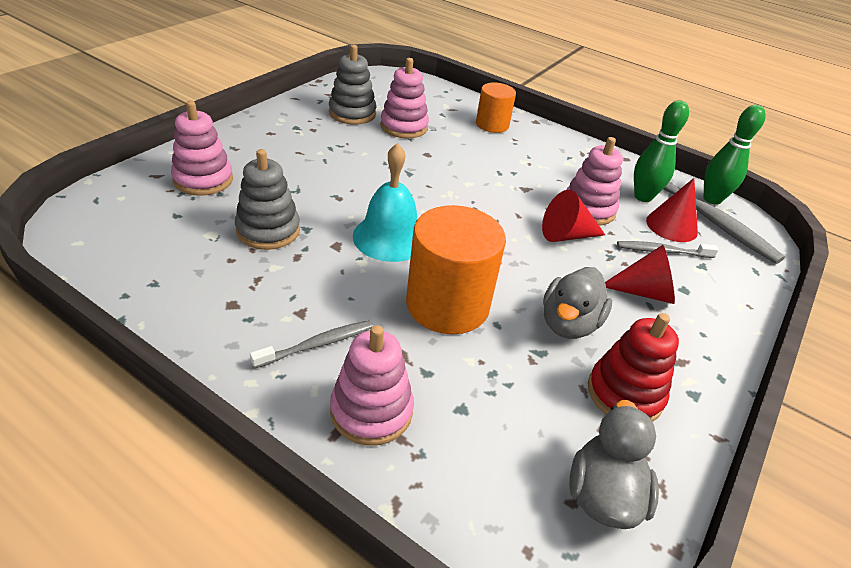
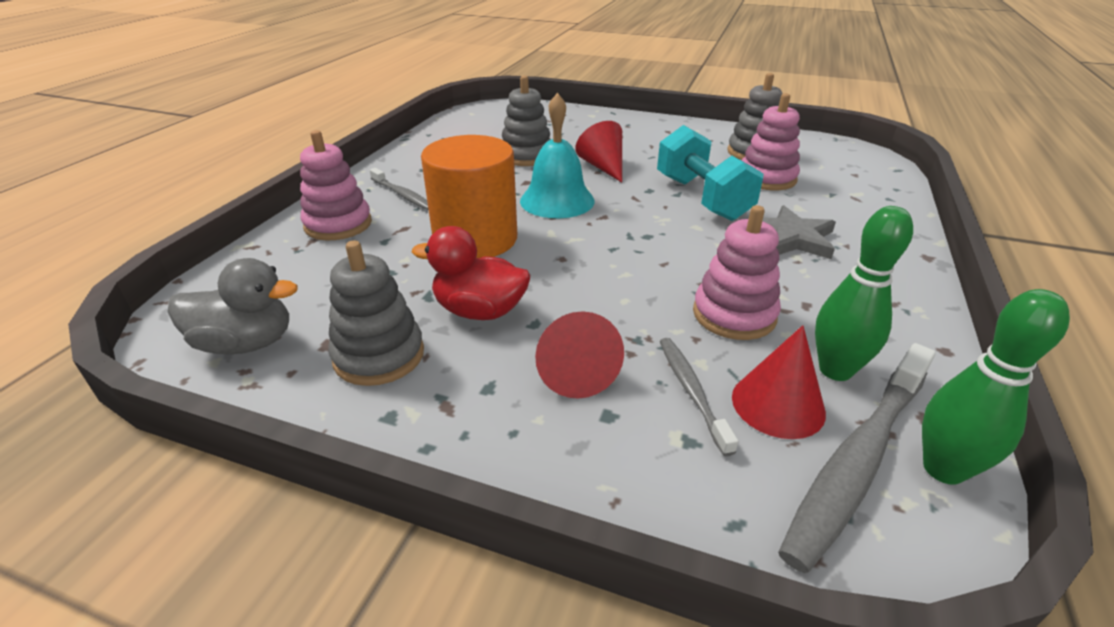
camera: 80 degrees right, 5 degrees down
(203, 180) = (571, 125): pink stacking toy -> none
(423, 164) = (702, 198): none -> turquoise dumbbell
(492, 125) = (859, 226): orange cylinder -> none
(499, 154) = (790, 238): none -> grey star
(566, 235) = (652, 300): red cone -> red cone (603, 167)
(568, 324) = (479, 311): grey duck -> red duck
(624, 394) = (379, 355): red stacking toy -> grey stacking toy

